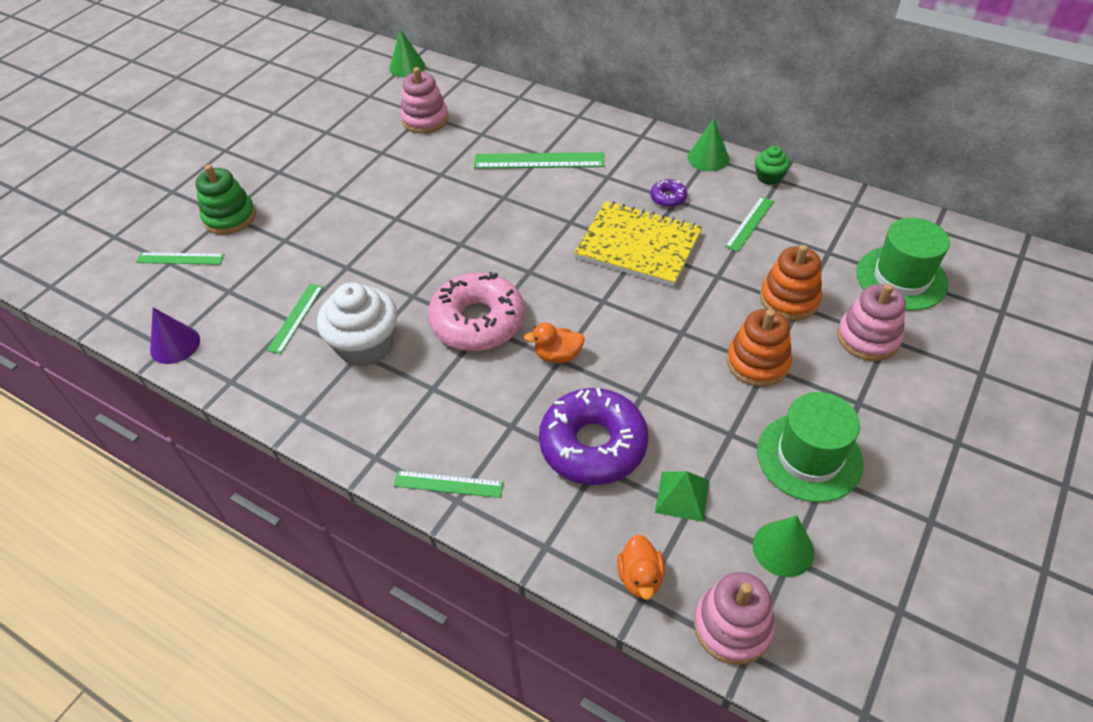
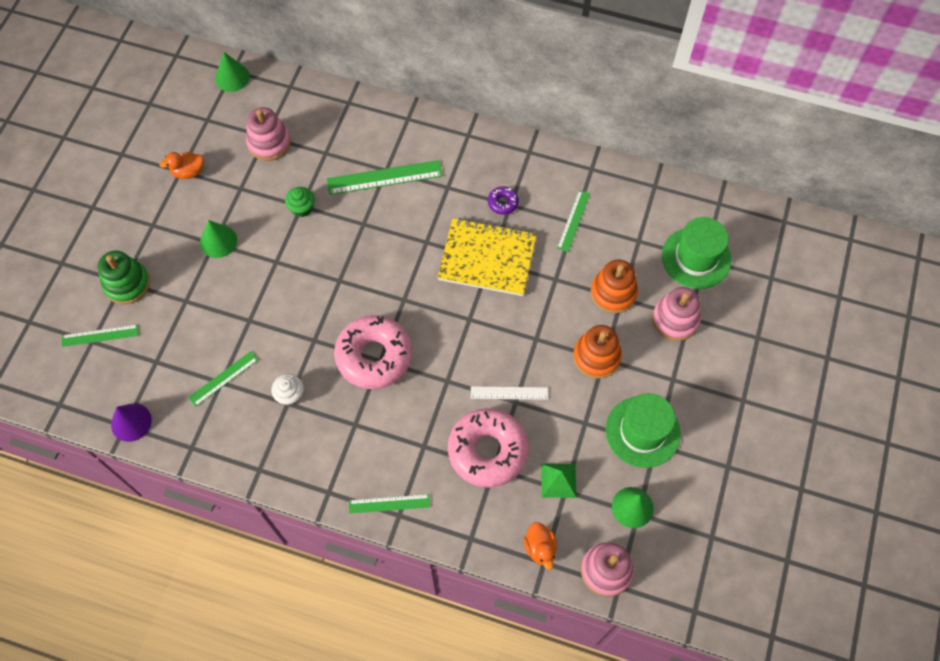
camera: 15 degrees left, 15 degrees up
(296, 318) = (223, 378): green ruler -> green ruler turned 45 degrees clockwise
(366, 345) = (290, 395): white cupcake -> white cupcake, size x0.51
(557, 355) = (444, 377): orange duck -> orange duck (188, 172)
(593, 445) = (487, 451): purple donut -> pink donut
(635, 384) = (509, 393): none -> white ruler
(708, 158) = (529, 153): green cone -> green cone (218, 241)
(769, 177) = (582, 167): green cupcake -> green cupcake (302, 208)

